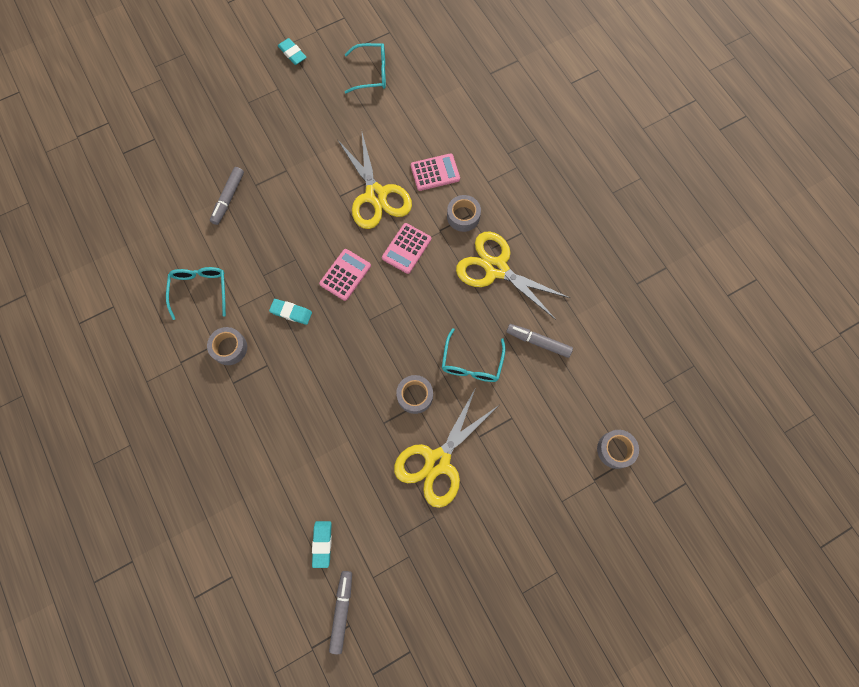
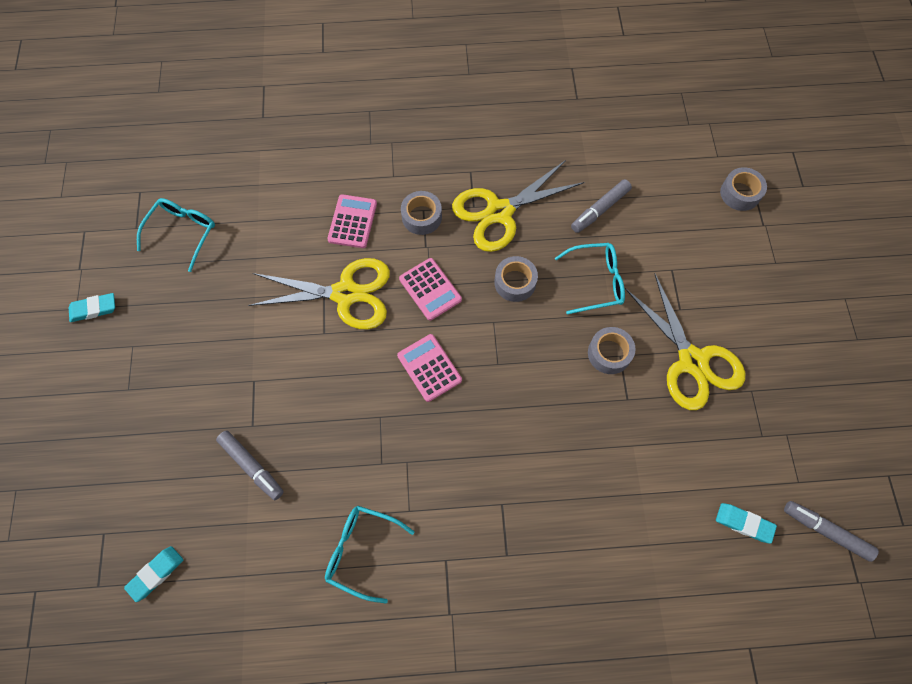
camera: 65 degrees left, 5 degrees down
(229, 348) = (458, 542): grey tape -> grey tape (515, 282)
(291, 312) = (447, 449): turquoise eraser -> turquoise eraser (156, 574)
(471, 363) = (596, 281): turquoise glasses -> turquoise glasses turned 45 degrees counterclockwise

